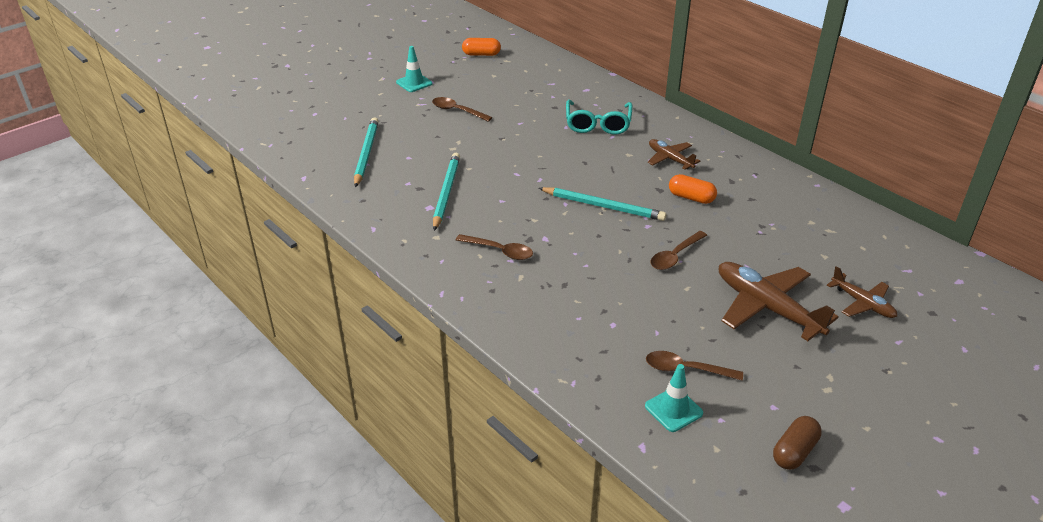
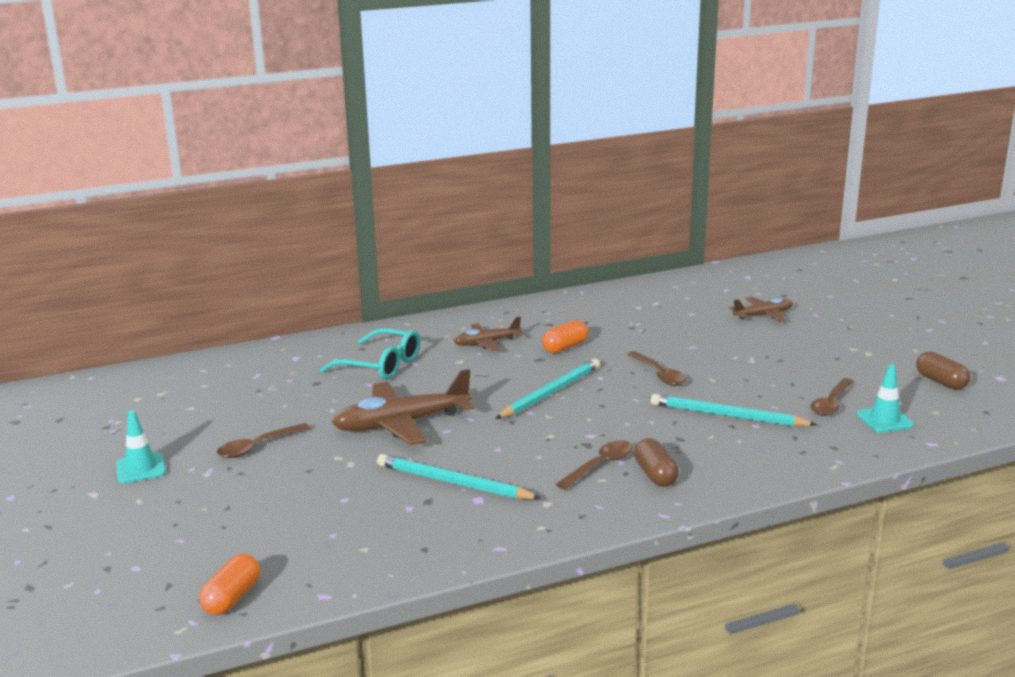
camera: 70 degrees left, 15 degrees down
(366, 154) = (304, 532): turquoise pencil -> turquoise pencil (727, 416)
(481, 54) = (121, 407): orange capsule -> orange capsule (232, 598)
(498, 280) = (655, 475): none -> brown capsule
(767, 307) = (755, 352): brown plane -> brown plane (401, 424)

